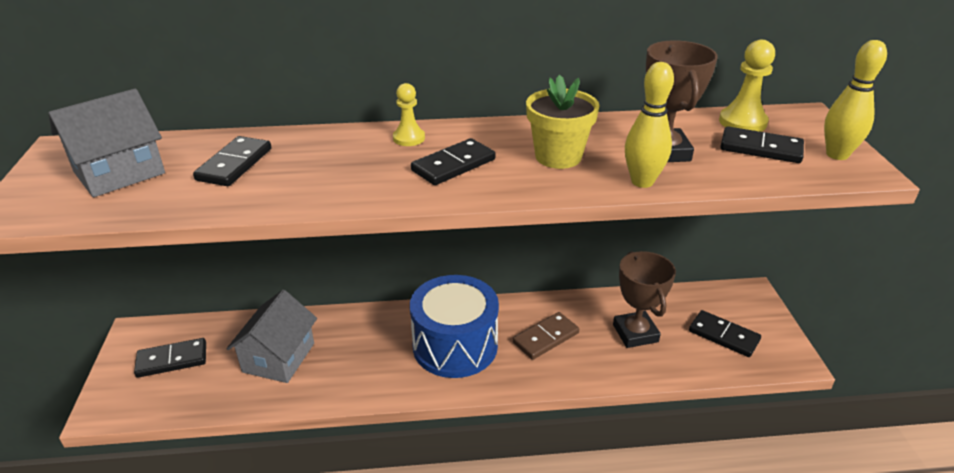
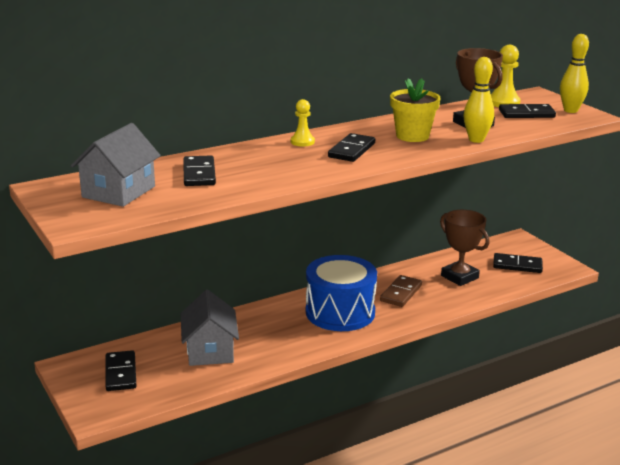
camera: 25 degrees left, 10 degrees down
(172, 360) = (120, 373): black domino -> black domino turned 60 degrees counterclockwise

